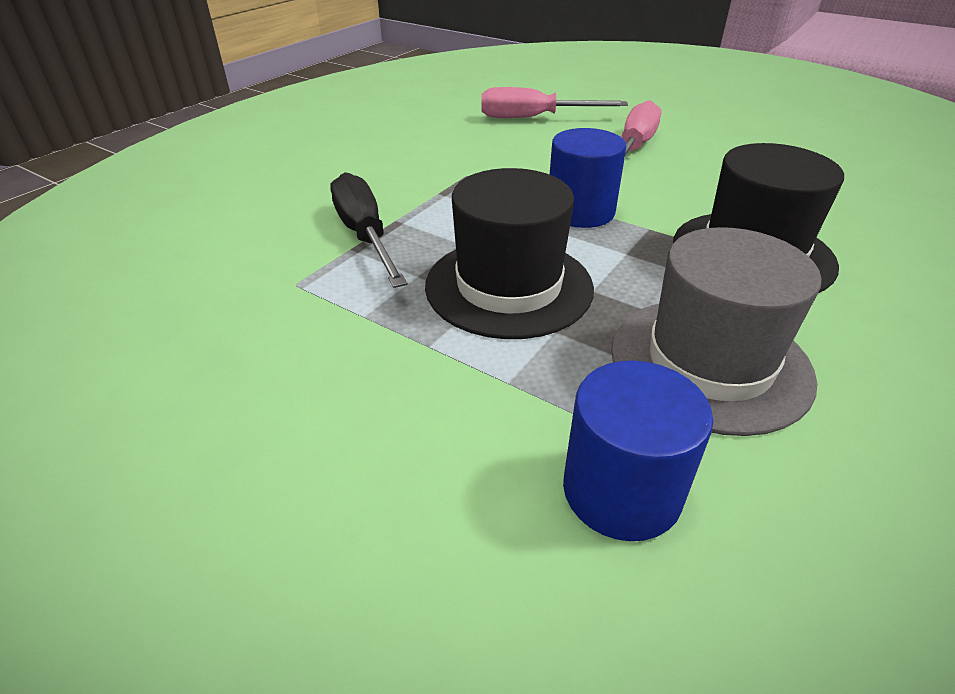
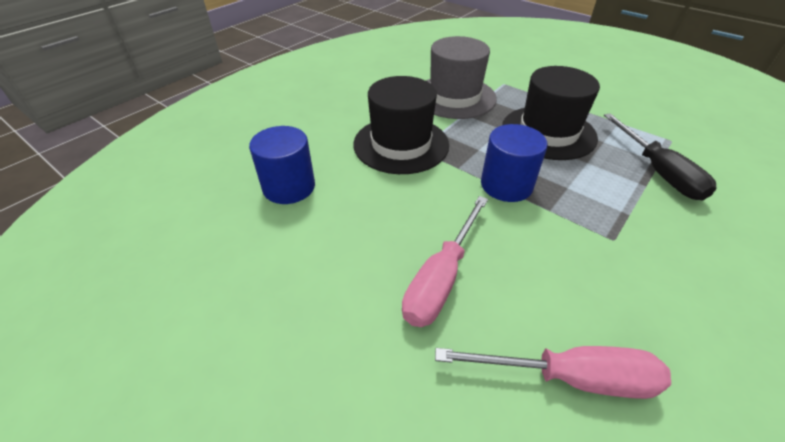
camera: 175 degrees left, 5 degrees up
(621, 491) = (498, 69): blue cylinder -> blue cylinder (289, 187)

